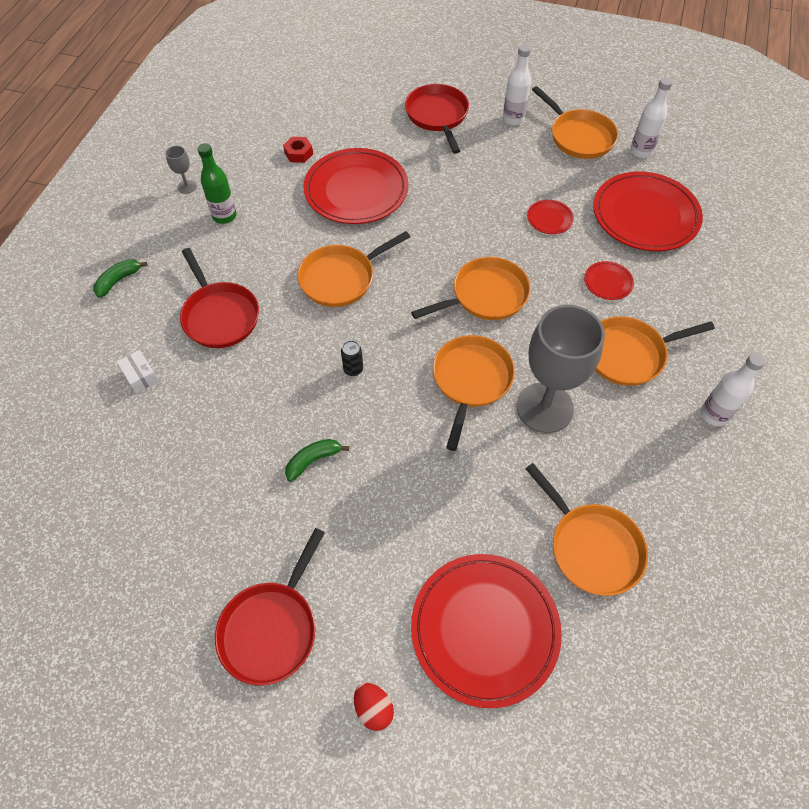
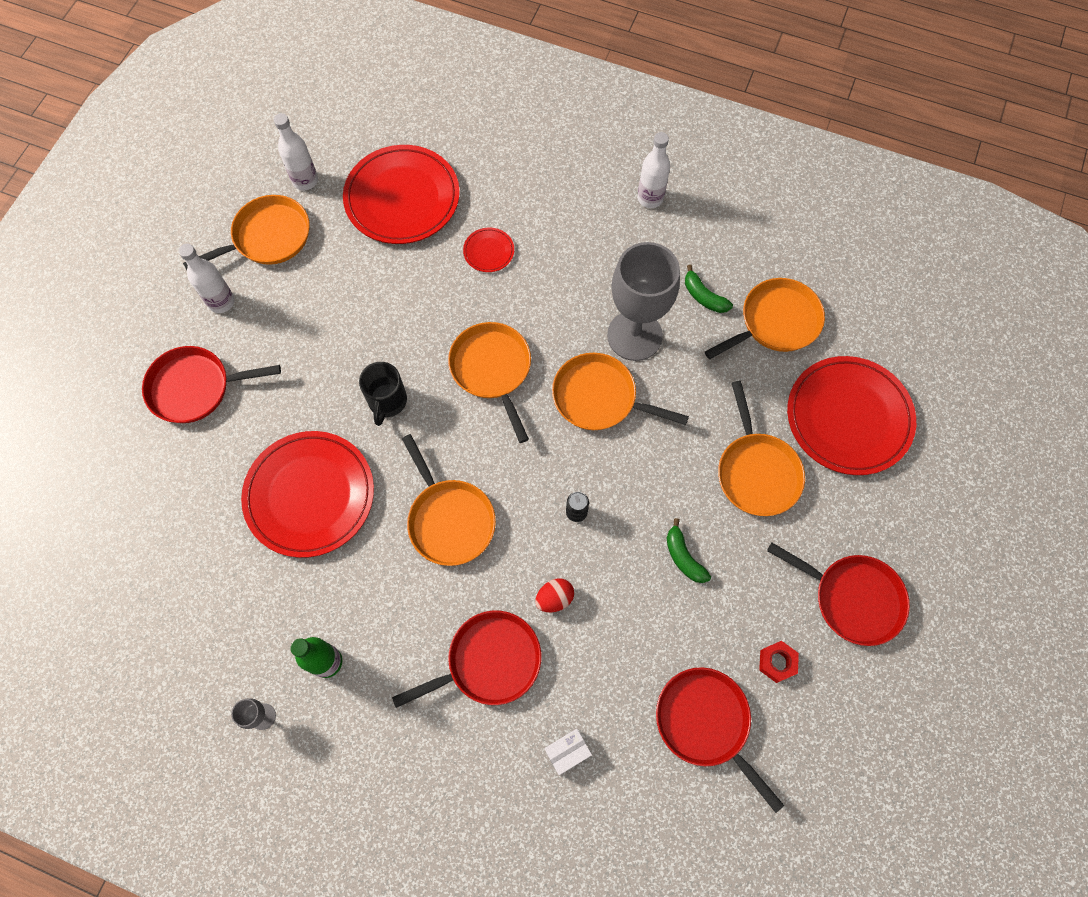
camera: 85 degrees left, 10 degrees up
(118, 280) = (418, 796): green banana -> green banana (703, 296)
(154, 484) = (706, 723): none -> red pan
(299, 153) = (228, 565): red nut -> red nut (777, 662)
(373, 708) = (916, 513): red egg -> red egg (554, 598)
(443, 227) = (387, 401): none -> black mug
(549, 219) = (392, 290): red plate -> none
(628, 354) = (579, 251): orange pan -> orange pan (756, 472)

